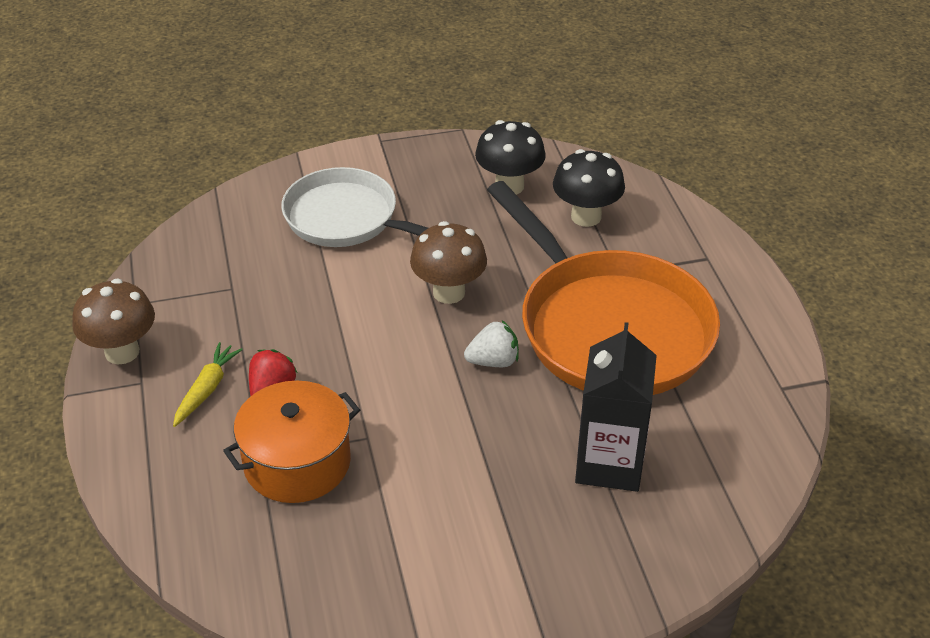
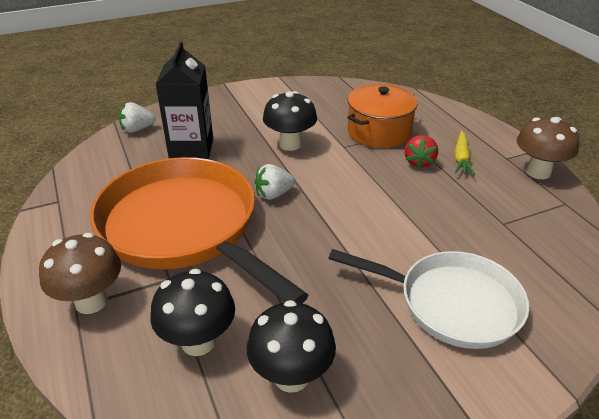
camera: 170 degrees right, 5 degrees down
(449, 292) = (322, 240): brown mushroom -> brown mushroom (91, 301)
(451, 453) = (290, 144): none -> black mushroom
(708, 526) = (137, 129): none -> white strawberry

